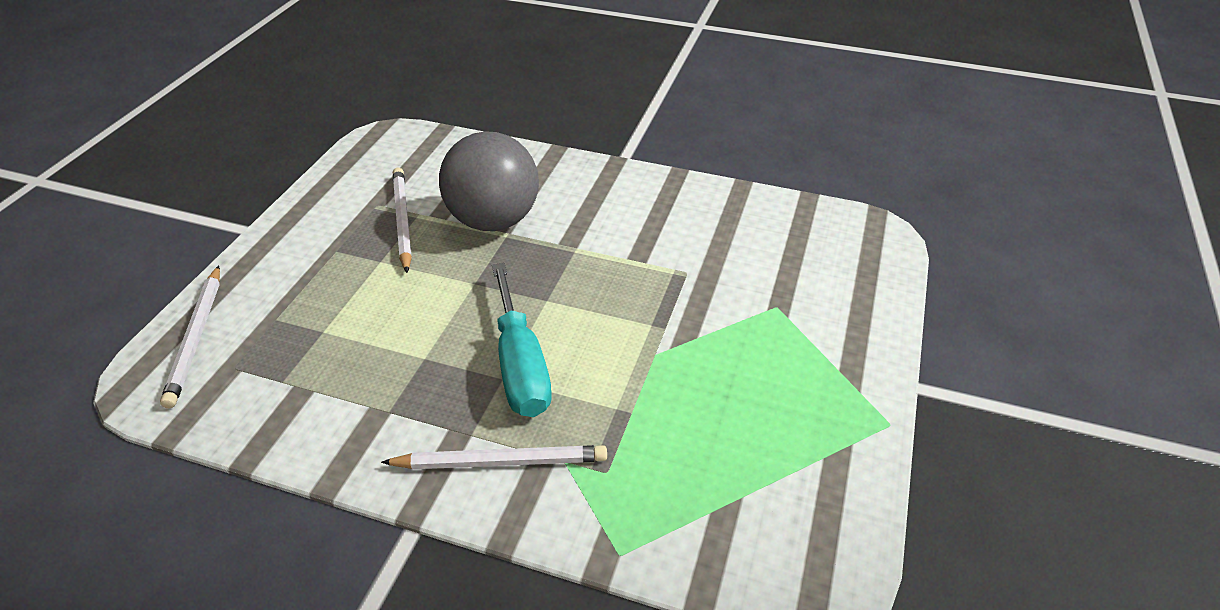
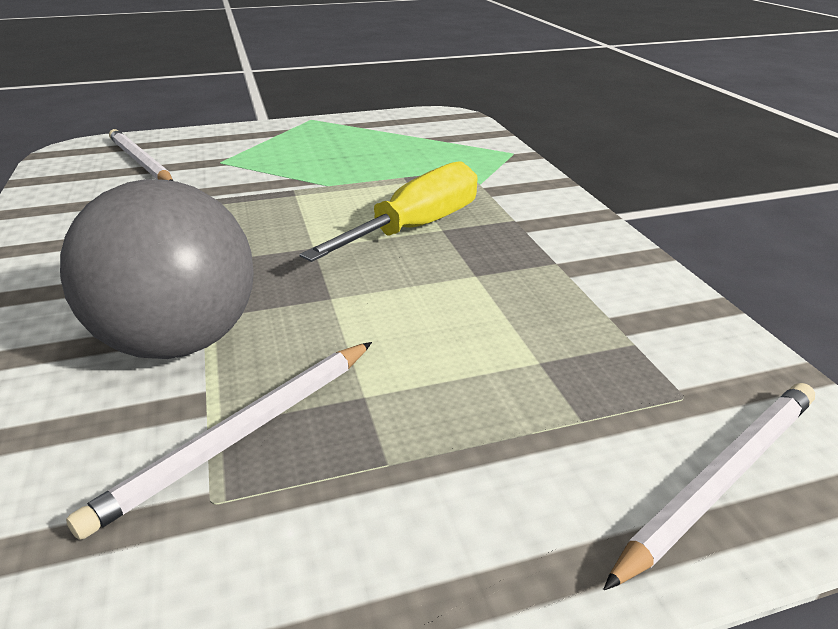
camera: 125 degrees left, 10 degrees down
(500, 462) = (517, 201): white pencil -> white pencil (141, 162)
(520, 365) = (416, 228): turquoise screwdriver -> yellow screwdriver

